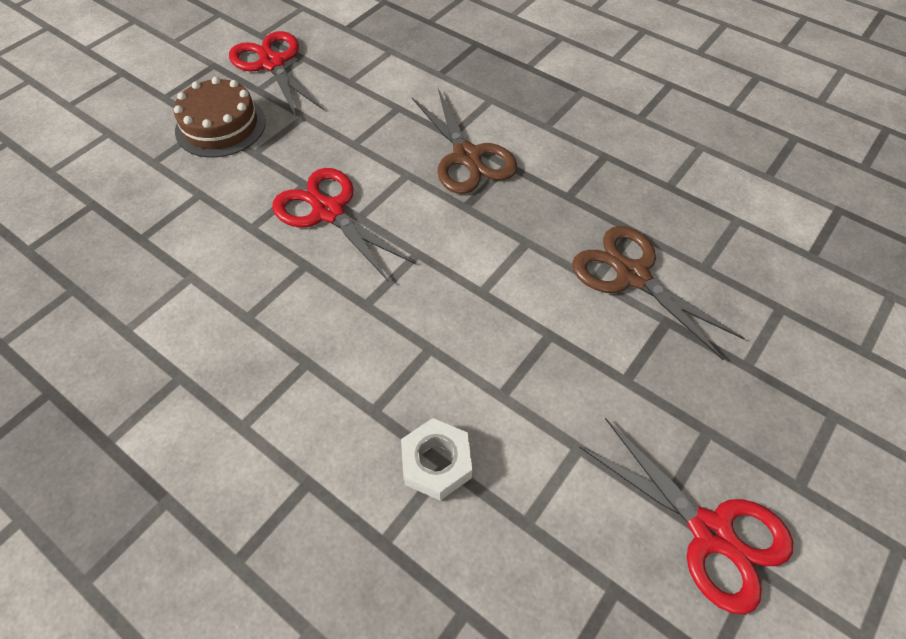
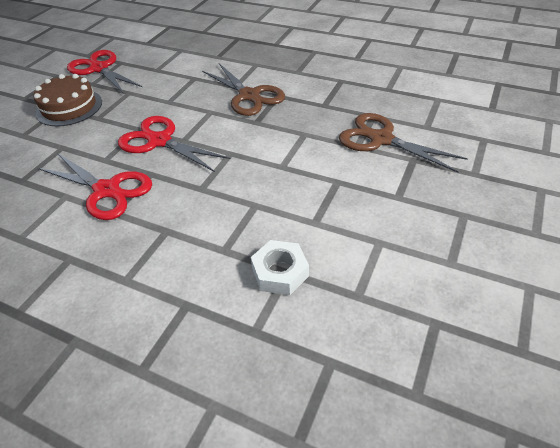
camera: 10 degrees left, 10 degrees down
(711, 532) = (488, 273): red scissors -> red scissors (107, 190)

